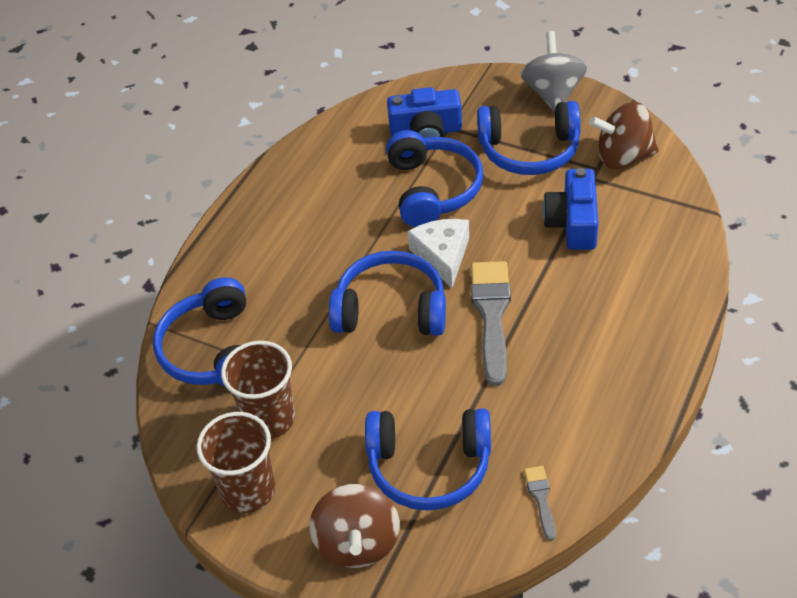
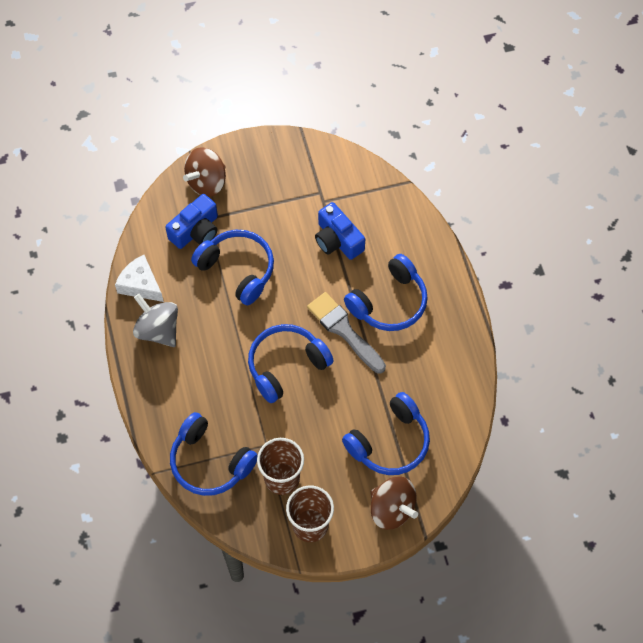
camera: 45 degrees left, 15 degrees up
(442, 256) = (284, 311): white cheese -> white cheese (140, 284)
(529, 150) = (270, 205): blue headphones -> blue headphones (389, 302)
(541, 498) = (458, 418): grey brush -> none
(552, 93) = (248, 153): grey spinning top -> grey spinning top (158, 330)
(623, 157) = (328, 175): brown spinning top -> brown spinning top (207, 182)

